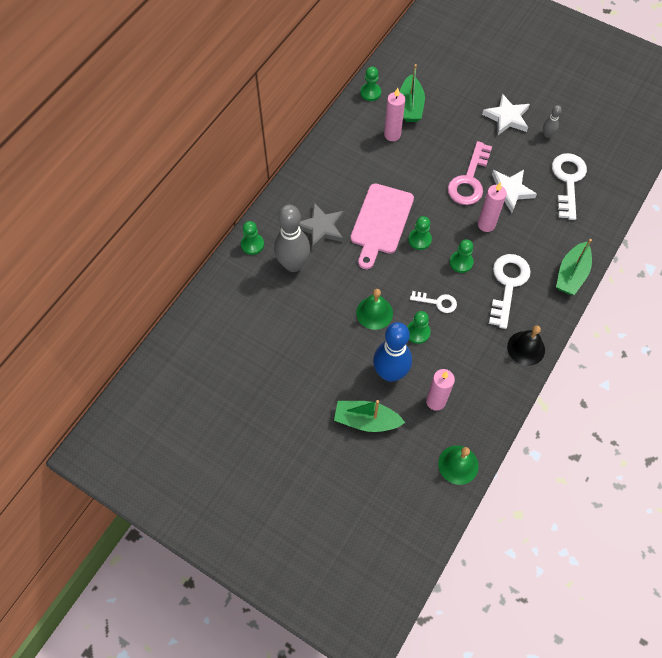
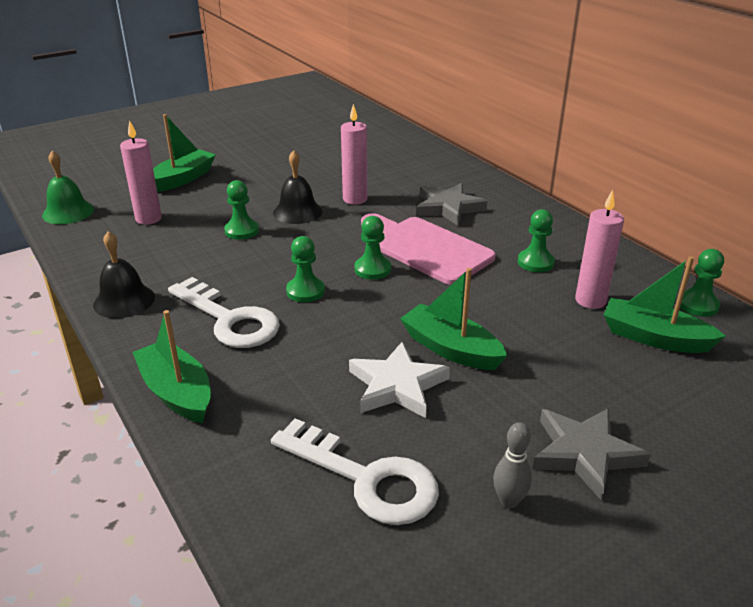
camera: 115 degrees right, 30 degrees down
(252, 244) = (455, 167): green pawn -> green pawn (535, 262)
(293, 264) = (409, 182): grey bowling pin -> none
(374, 313) = (297, 212): green bell -> black bell
(390, 373) = (215, 202): blue bowling pin -> none
(437, 302) = (266, 255): white key -> none
(469, 180) = (450, 349): pink key -> green boat
(486, 224) = (349, 336): pink candle -> pink candle (355, 199)
(507, 117) = (585, 454): white star -> grey star

